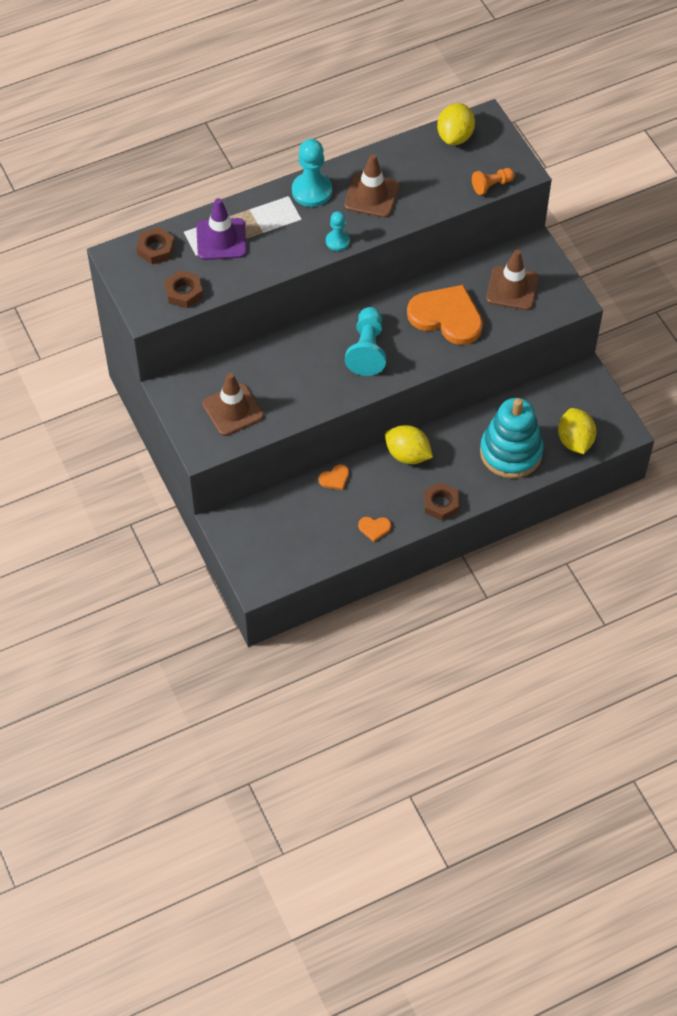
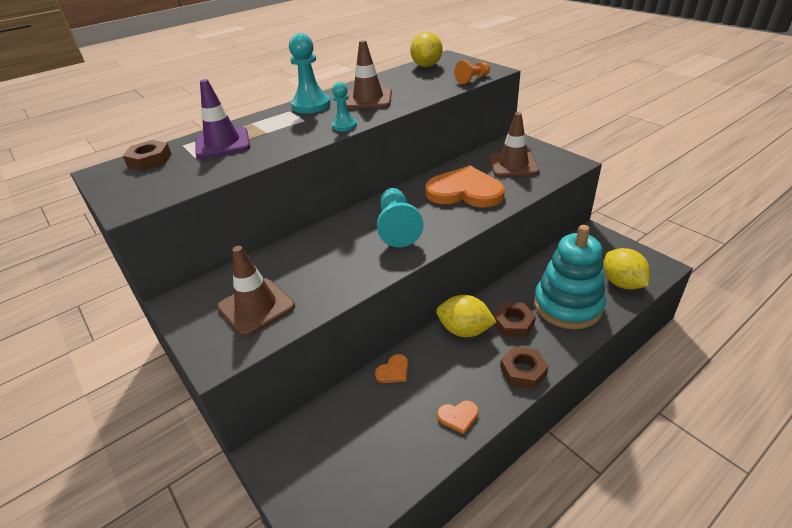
camera: 10 degrees left, 20 degrees down
(184, 292) = (177, 183): brown nut -> brown nut (513, 323)

